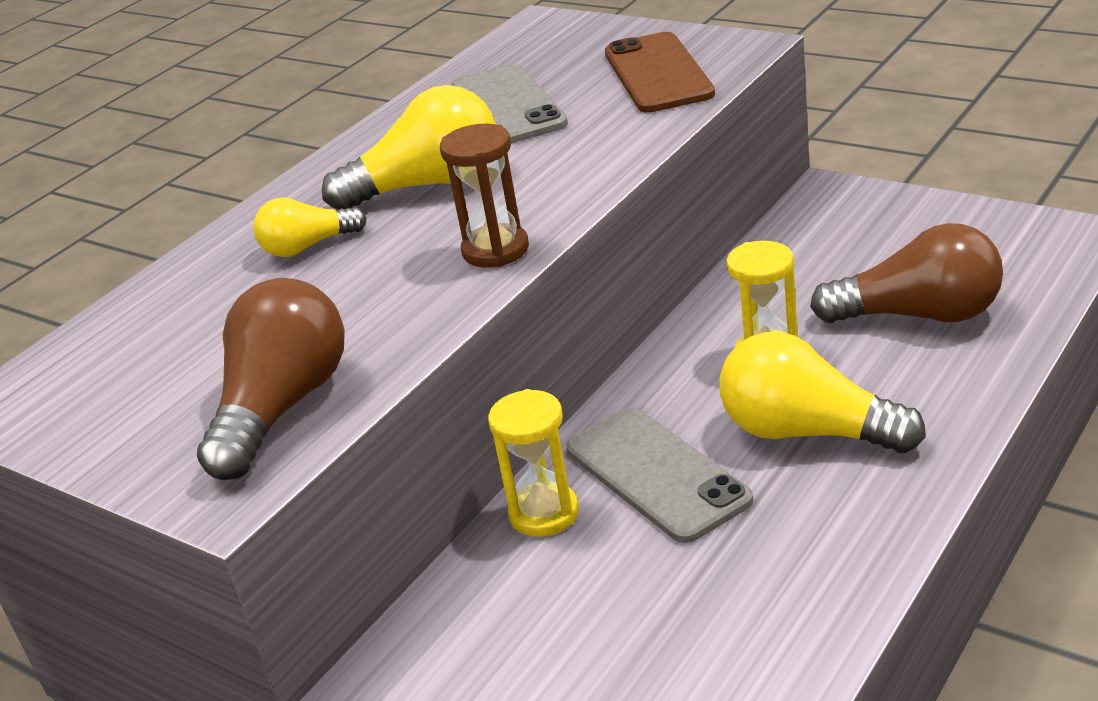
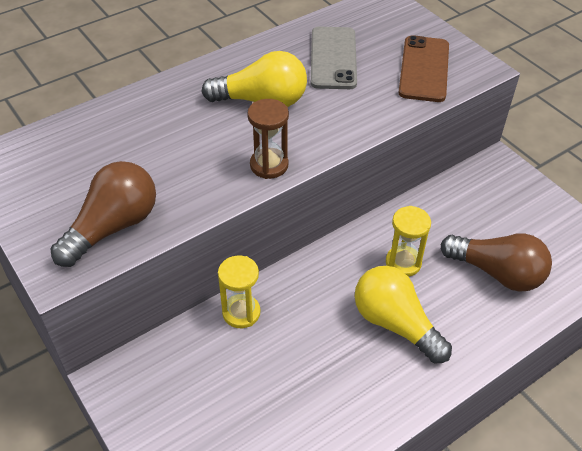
camera: 15 degrees right, 15 degrees up
(308, 247) = (181, 118): yellow light bulb -> none
(657, 474) = (307, 314): grey phone -> none

